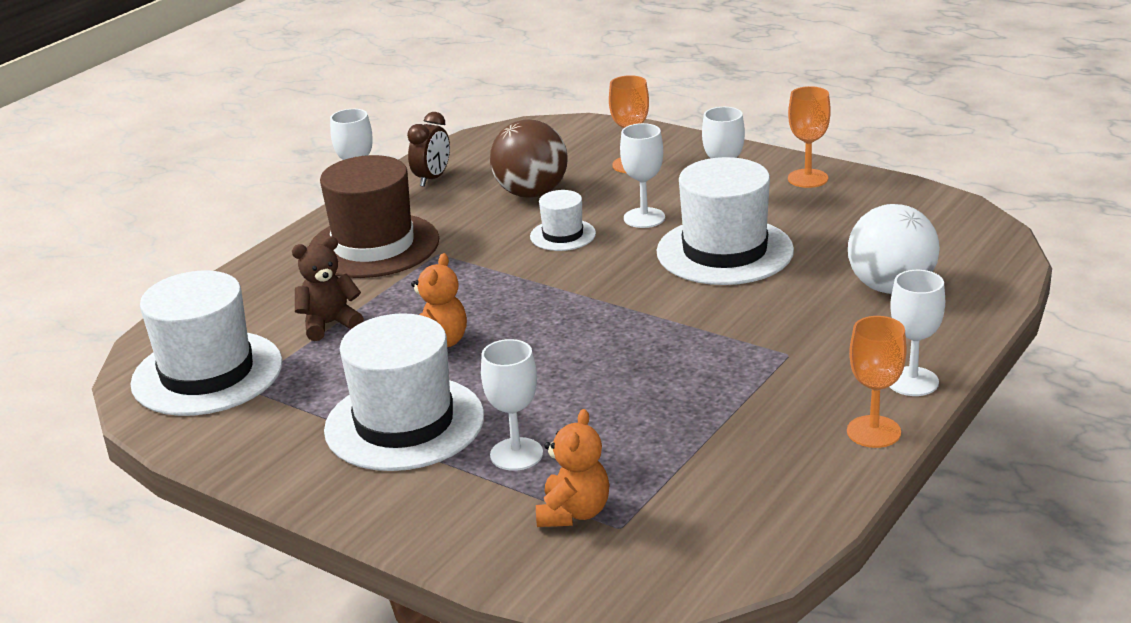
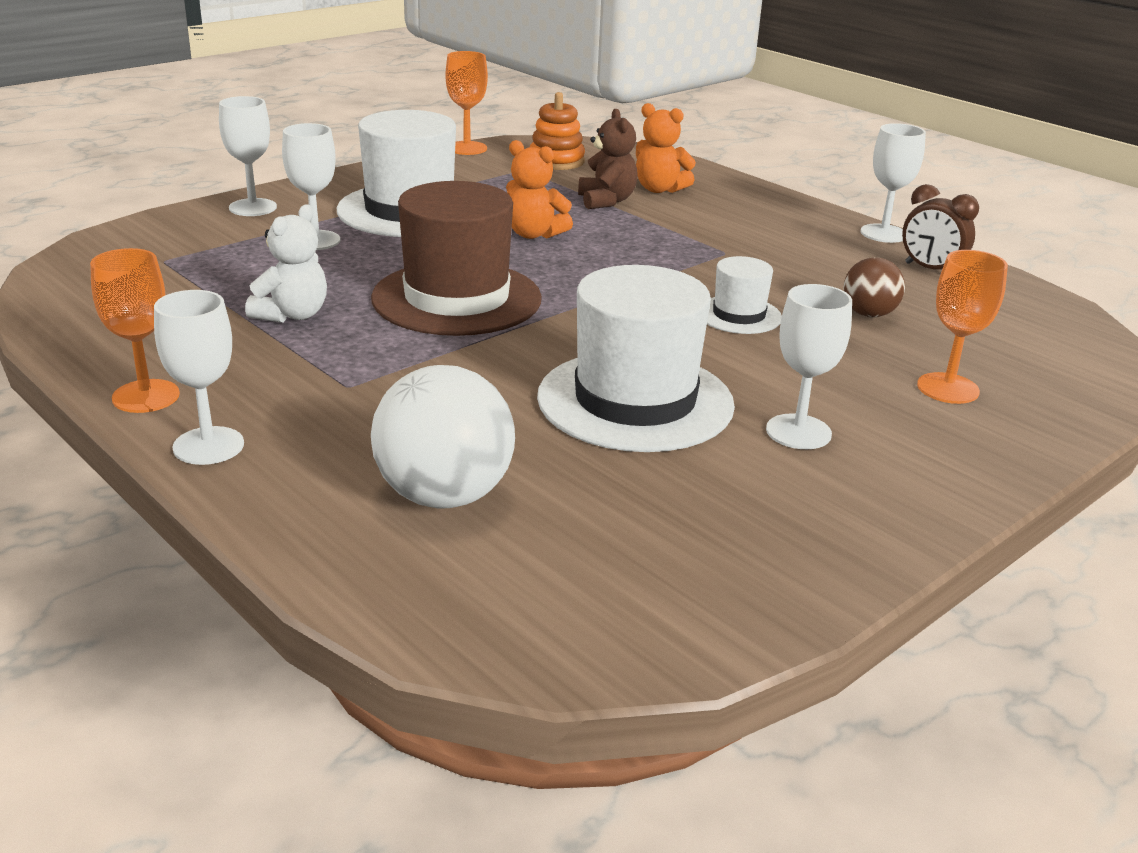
camera: 100 degrees right, 0 degrees up
(207, 373) = (556, 161): white hat -> orange stacking toy
(373, 246) = (761, 229): brown hat -> brown hat (456, 298)
(531, 193) = (869, 314): brown ball -> brown ball, size x0.57
(574, 513) = (206, 248): orange teddy bear -> orange teddy bear (659, 189)
(644, 218) = (764, 368): white goblet -> white goblet (253, 207)
(690, 414) = (292, 315): none -> white teddy bear
(807, 178) = (855, 520): orange goblet -> orange goblet (467, 148)

